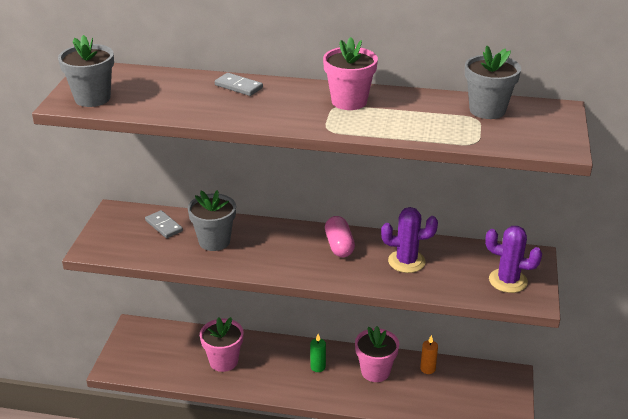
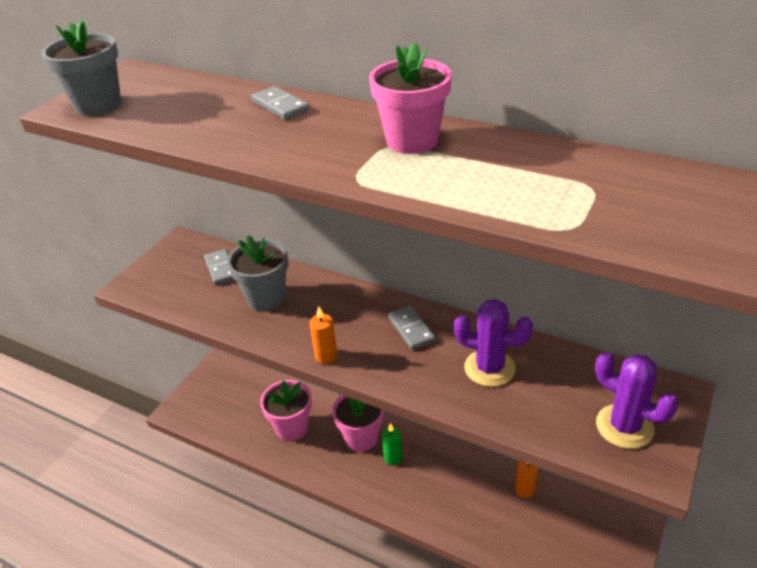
camera: 20 degrees right, 5 degrees up
(284, 273) = (326, 356): none -> orange candle
(339, 246) = (411, 329): pink capsule -> grey domino
(375, 371) = (458, 479): pink flower pot -> pink flower pot (361, 438)
(487, 110) = (616, 175): grey flower pot -> none

